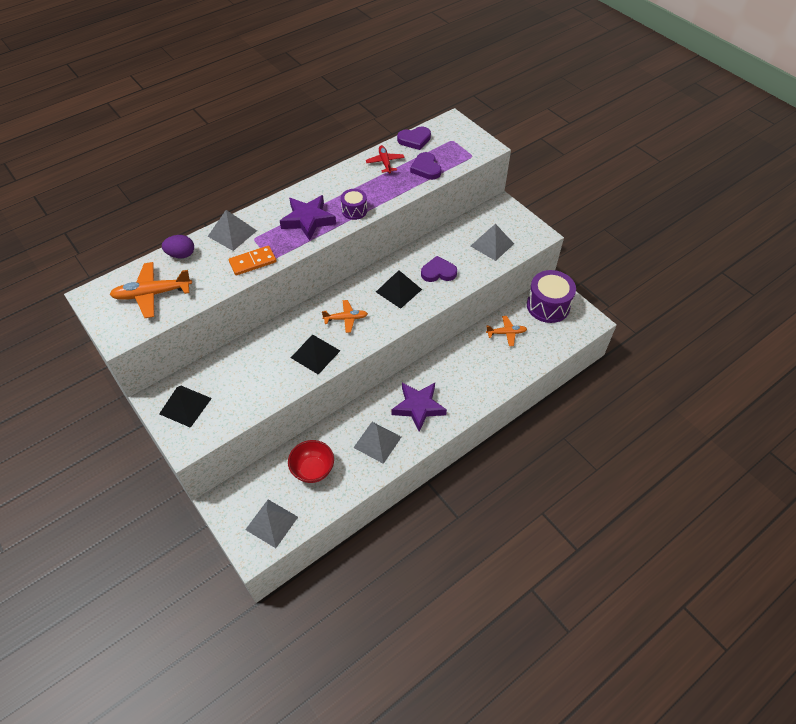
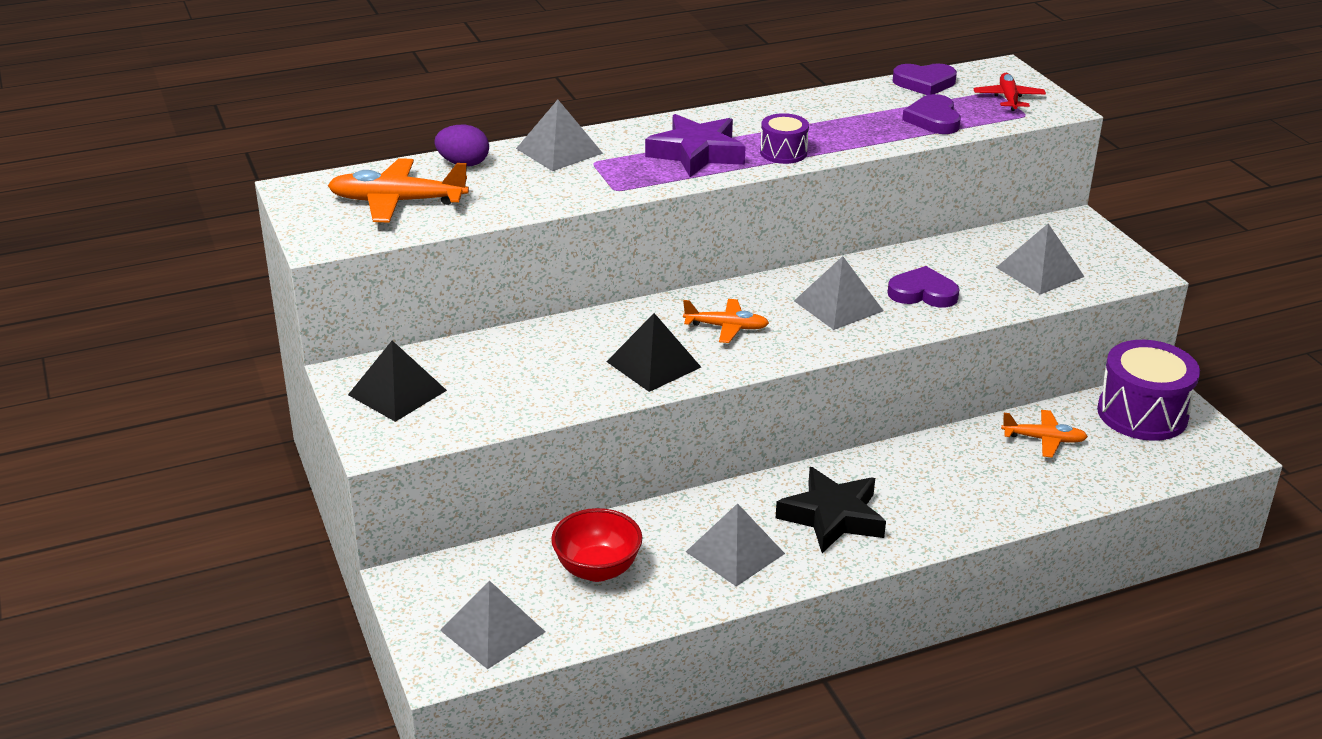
camera: 15 degrees right, 20 degrees down
(253, 262) = (581, 189): orange domino -> none
(385, 162) = (860, 103): red plane -> red plane (1008, 98)
(398, 290) = (838, 305): black pyramid -> grey pyramid
(418, 407) = (832, 517): purple star -> black star

